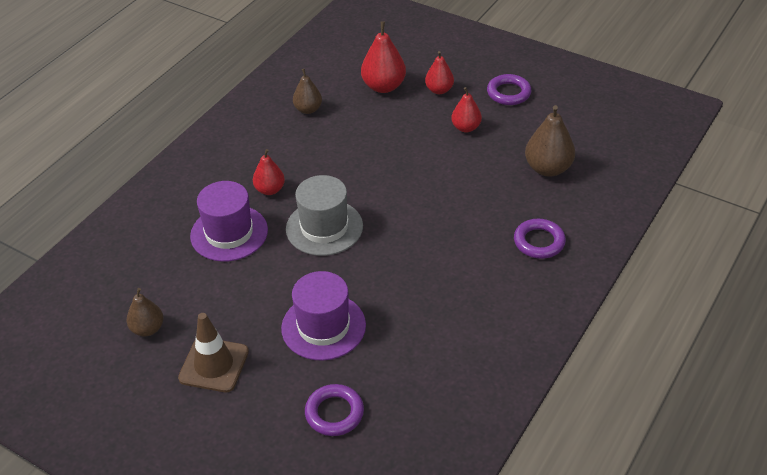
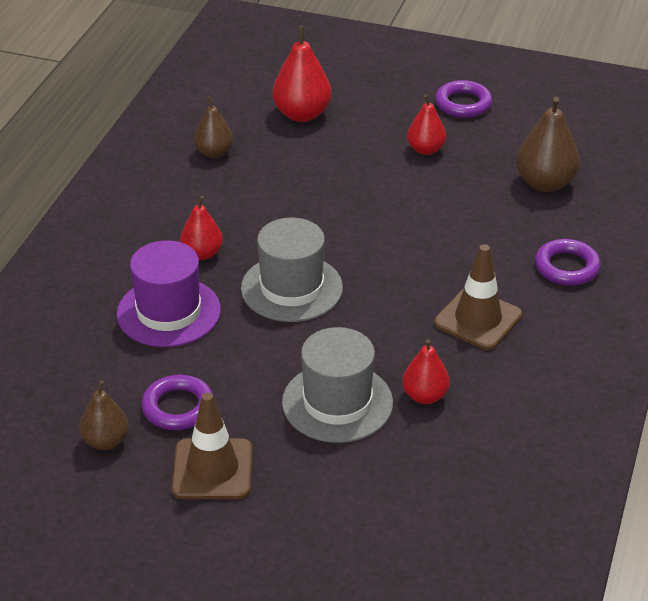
camera: 15 degrees left, 5 degrees down
(323, 326) = (337, 403): purple hat -> grey hat
(334, 413) = (391, 499): purple ring -> purple ring (178, 407)
(439, 90) = (374, 110): red pear -> red pear (425, 396)
(454, 275) = (478, 319): none -> brown traffic cone

